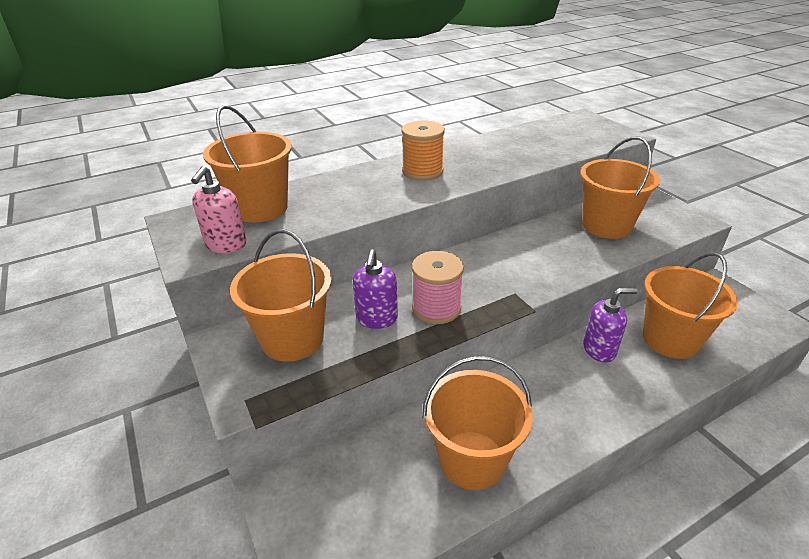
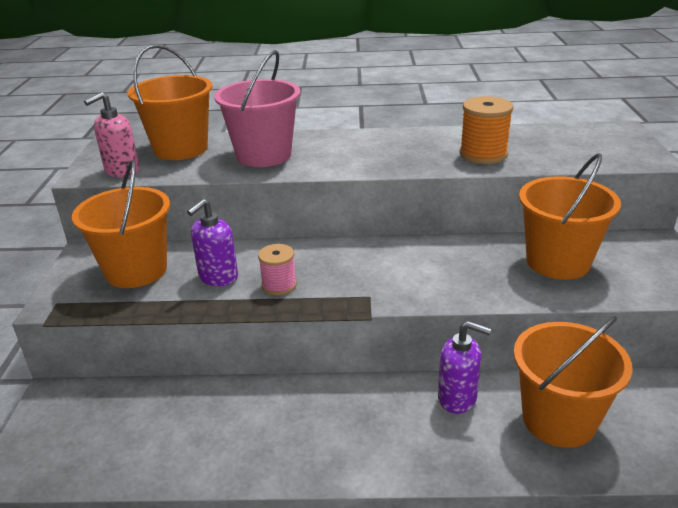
camera: 30 degrees right, 5 degrees down
(348, 196) = (263, 155): none -> pink bucket
(422, 171) = (359, 149): orange spool -> orange spool (483, 154)
(436, 308) = (279, 285): pink spool -> pink spool, size x0.66
(472, 459) = (223, 441): orange bucket -> none

